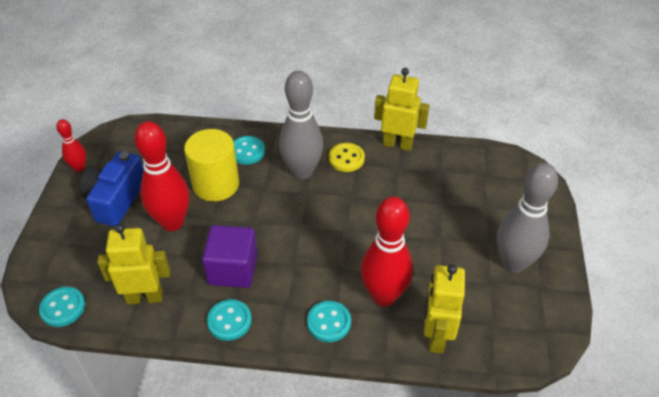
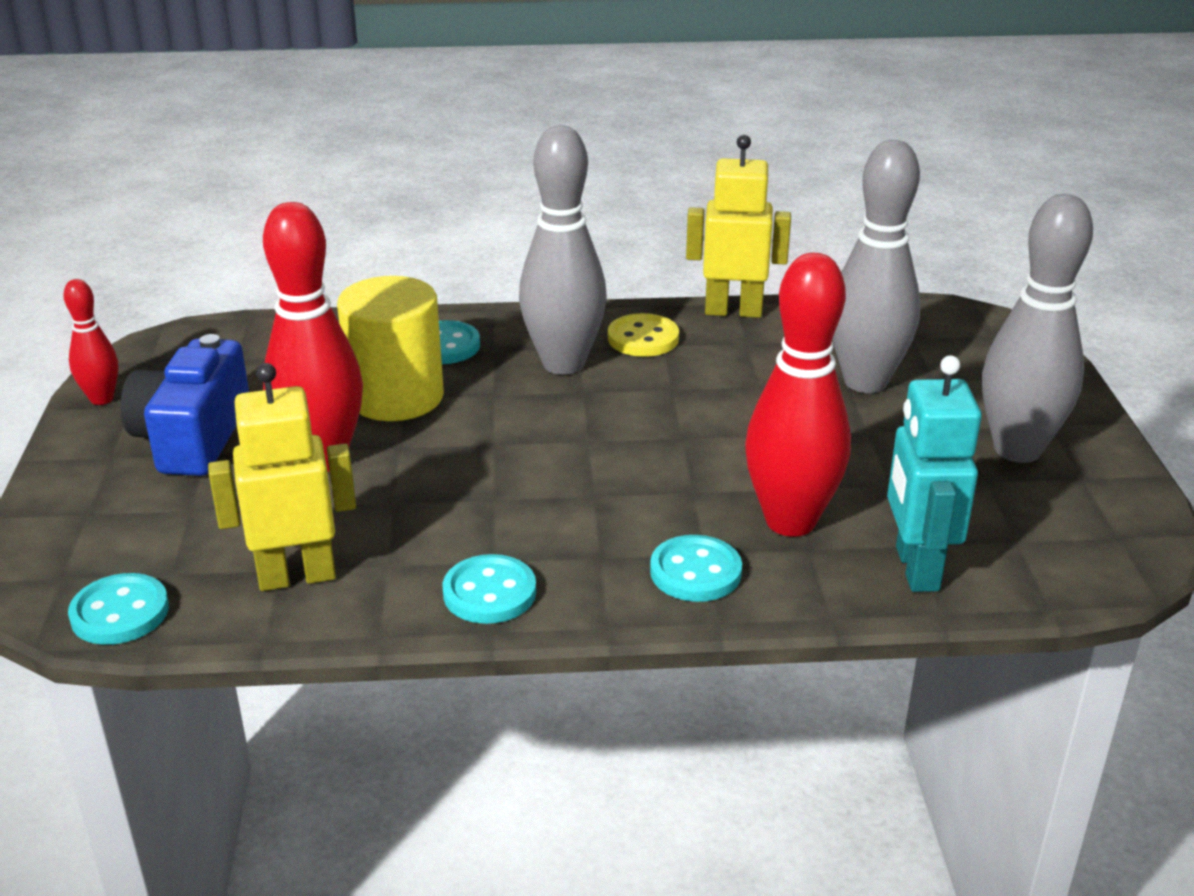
camera: 10 degrees left, 15 degrees down
(233, 269) = (471, 515): purple cube -> none
(436, 336) = (915, 568): yellow robot -> turquoise robot
(450, 204) = (865, 382): none -> grey bowling pin

